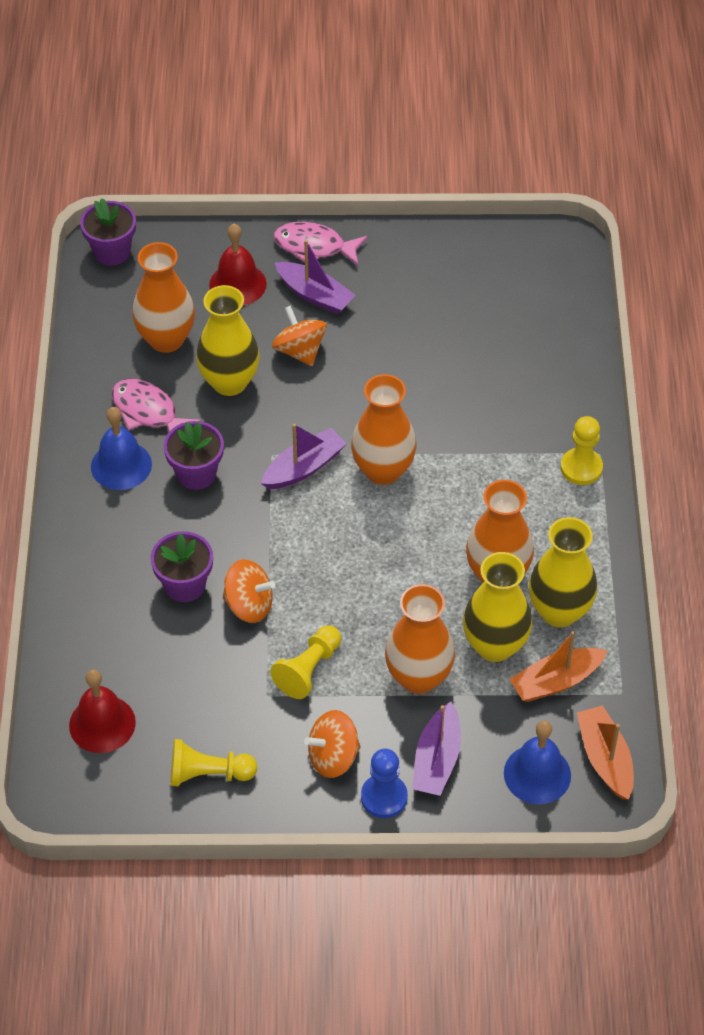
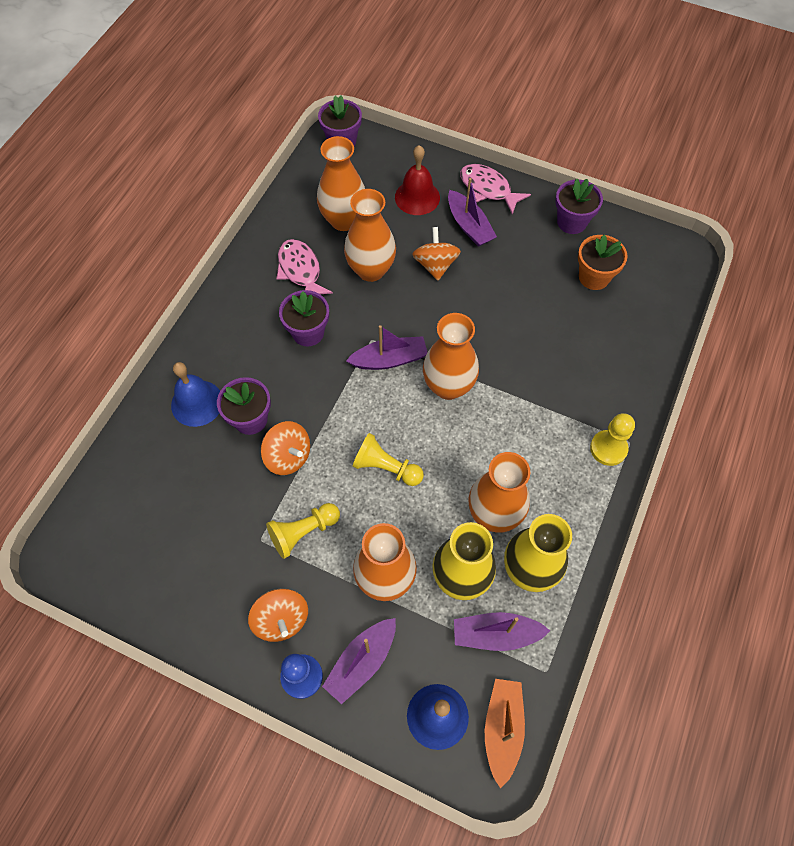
camera: 25 degrees right, 10 degrees up
(102, 724) = (127, 509): red bell -> none
(121, 465) = (258, 304): blue bell -> blue bell (197, 403)
(208, 774) = (179, 589): yellow pawn -> yellow pawn (386, 467)
(229, 382) = (371, 270): yellow vase -> orange vase
(333, 757) = (281, 620): orange spinning top -> orange spinning top turned 120 degrees counterclockwise
(427, 251) = (571, 222): none -> purple flower pot
(481, 301) = (594, 277): none -> orange flower pot
(556, 681) = (496, 634): orange boat -> purple boat

